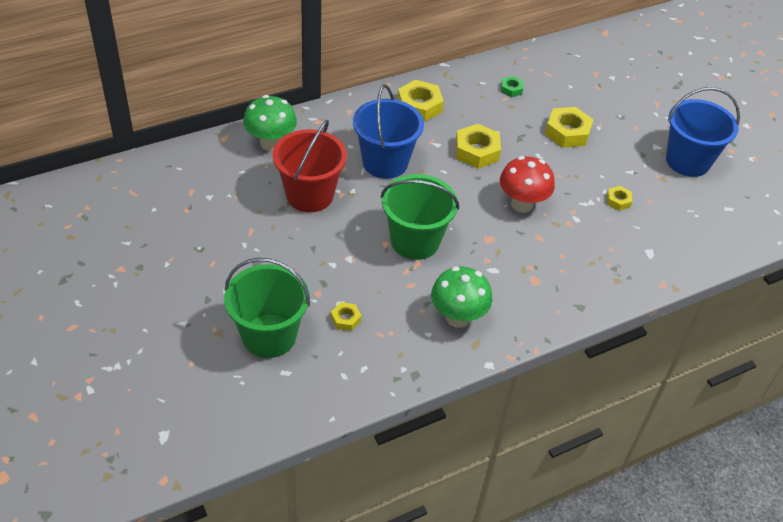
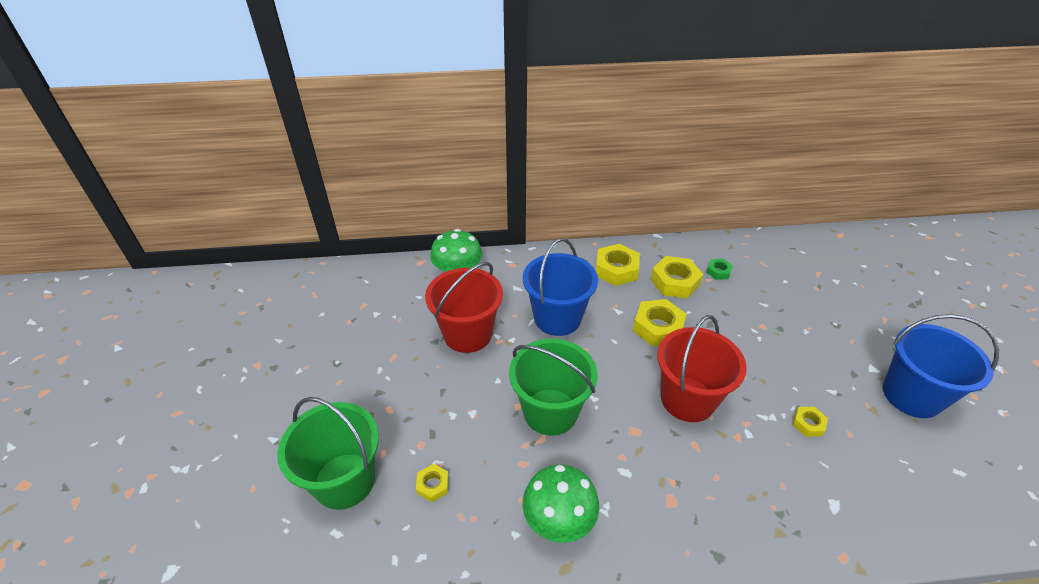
camera: 25 degrees right, 5 degrees down
(522, 204) = (687, 399): red mushroom -> red bucket
(567, 132) = (767, 329): yellow nut -> yellow nut (675, 282)

